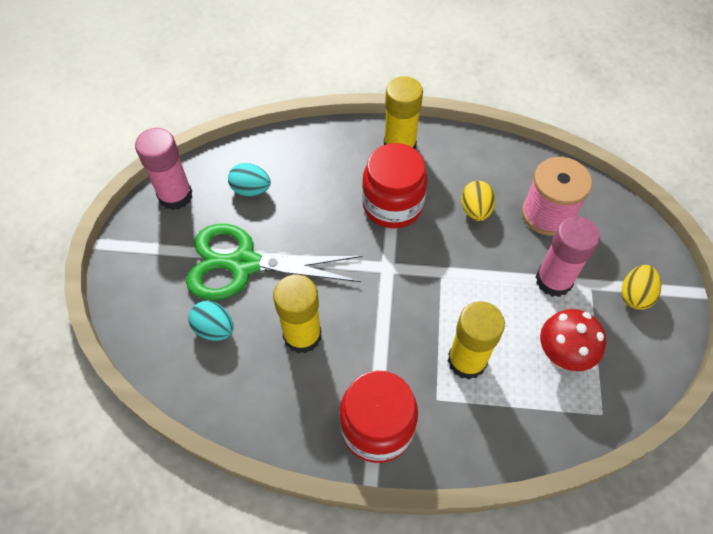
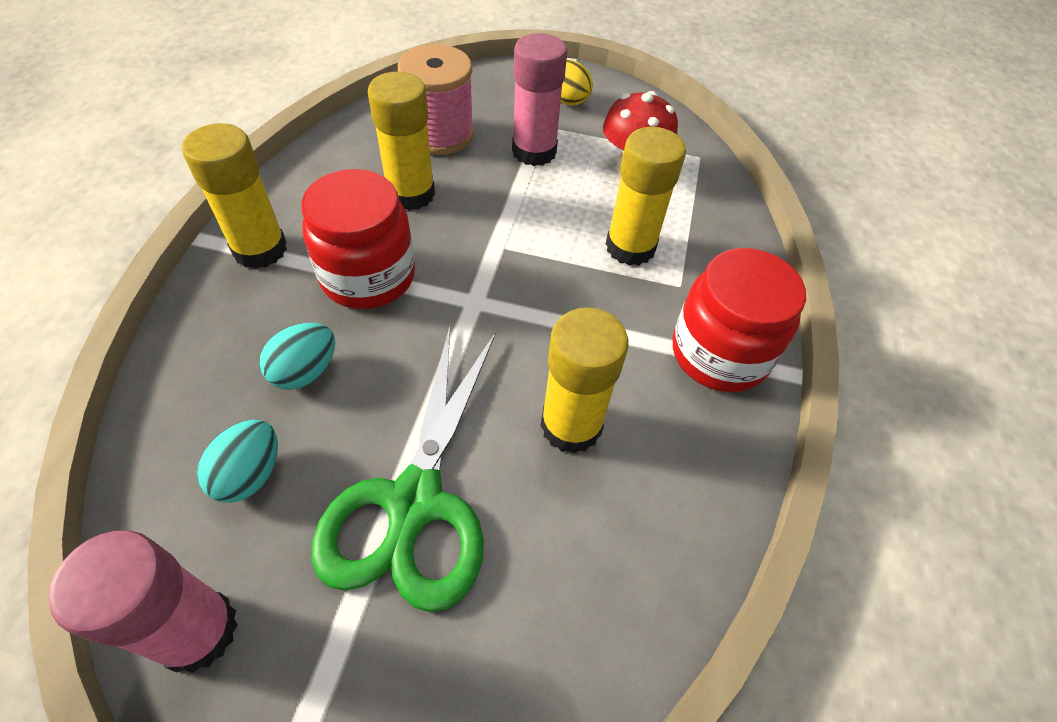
camera: 85 degrees left, 5 degrees down
(214, 329) = (539, 565): turquoise egg -> turquoise egg (305, 371)
(475, 210) = (411, 194): yellow egg -> yellow glue stick

